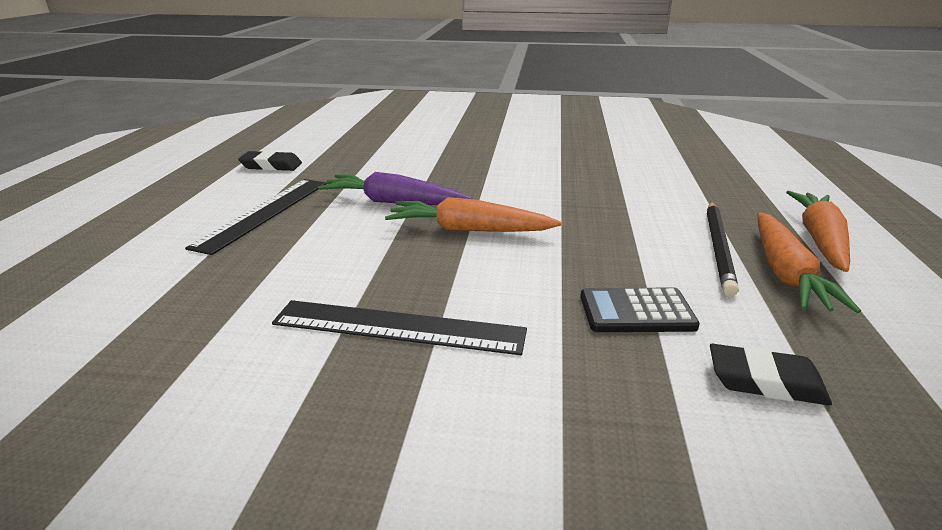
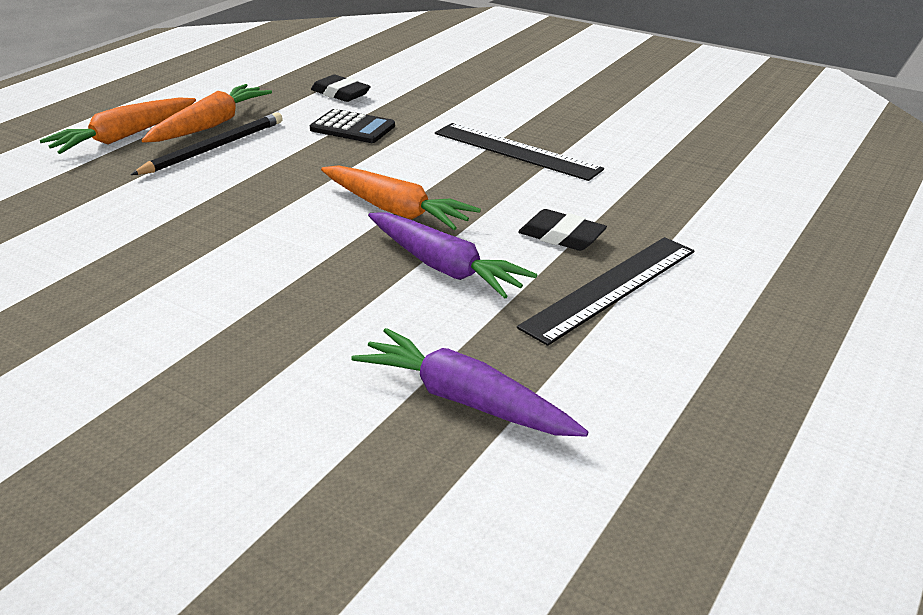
camera: 155 degrees left, 5 degrees up
(271, 166) = (599, 410): black eraser -> black eraser (561, 236)
(342, 158) = (465, 400): none -> purple carrot

